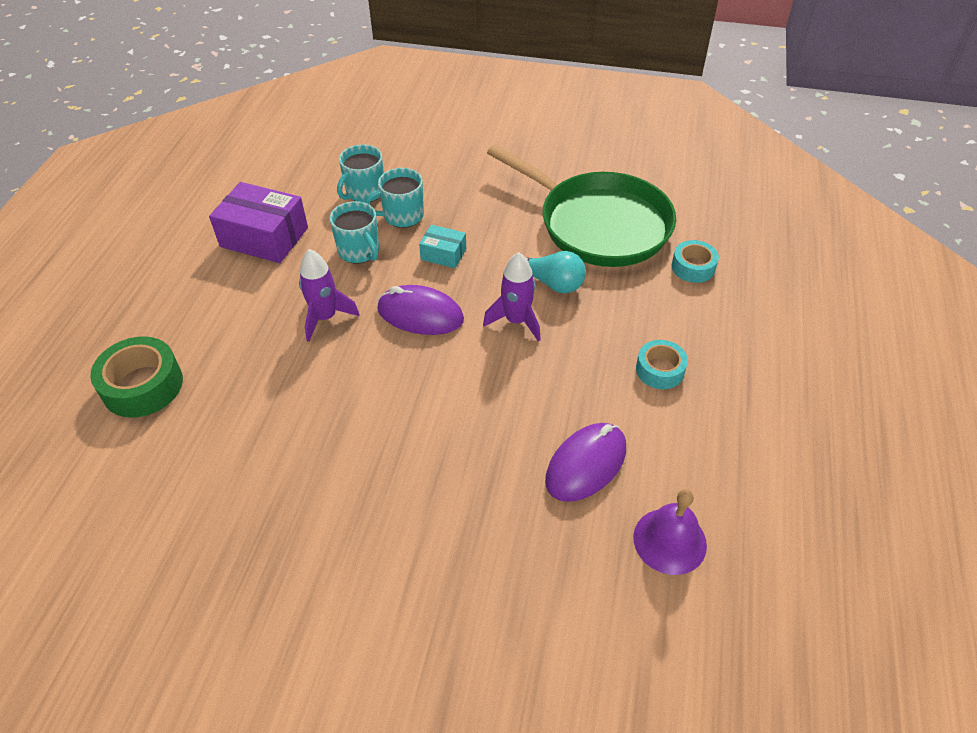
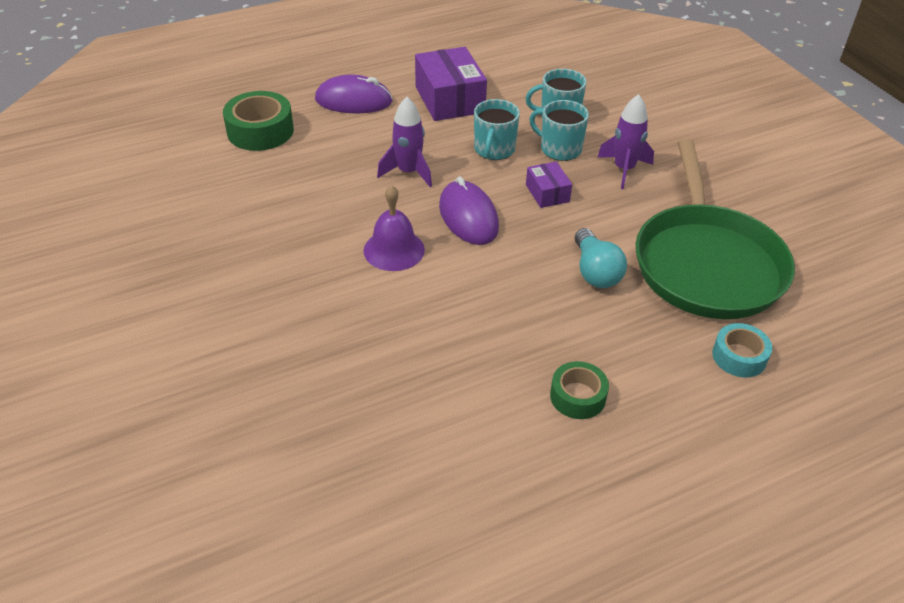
camera: 50 degrees right, 5 degrees down
(443, 254) = (547, 193): turquoise box -> purple box
(516, 321) = (526, 274): purple rocket -> purple rocket (624, 169)
(586, 464) = (418, 399): purple mouse -> purple mouse (353, 101)
(660, 370) = (577, 396): turquoise tape -> green tape
(669, 541) = (389, 499): purple bell -> purple bell (394, 250)

